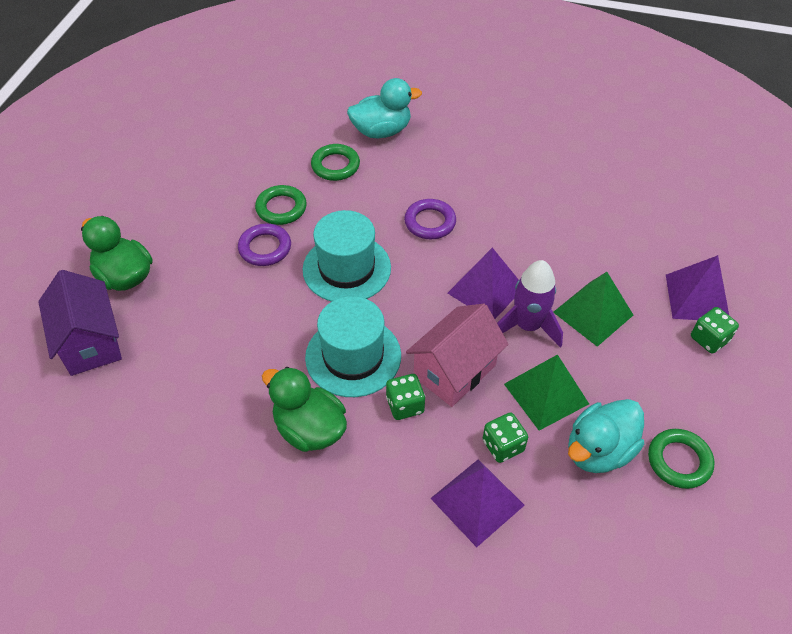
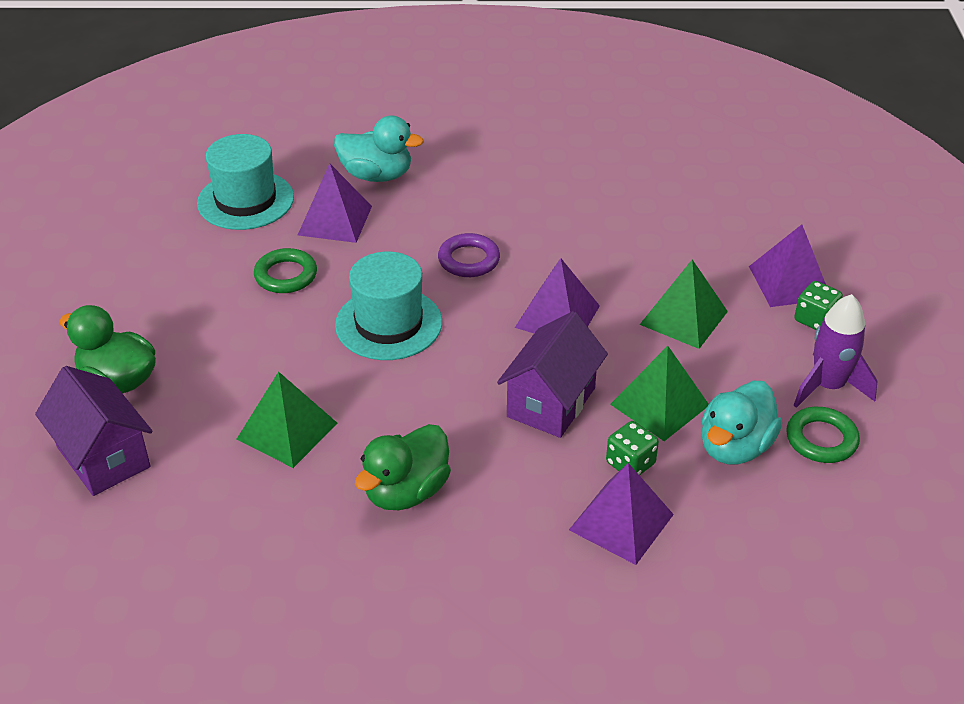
camera: 15 degrees left, 10 degrees down
(235, 350) = (287, 430): none -> green pyramid
(265, 248) = (282, 320): purple ring -> none
(309, 429) = (406, 491): green duck -> green duck turned 75 degrees counterclockwise
(335, 166) = (335, 220): green ring -> purple pyramid
(353, 356) = (430, 410): turquoise hat -> turquoise hat (245, 200)
(381, 131) = (377, 175): turquoise duck -> turquoise duck turned 45 degrees clockwise
(405, 405) = (507, 446): green dice -> none
(454, 371) = (551, 402): pink house -> purple house
(527, 326) = (616, 343): purple rocket -> purple rocket (828, 386)

